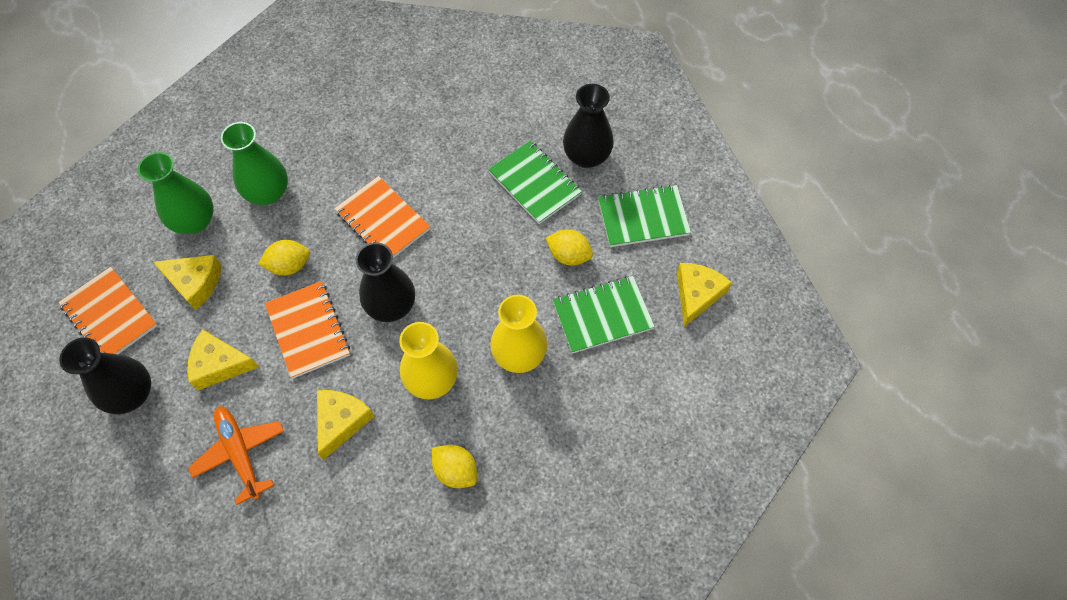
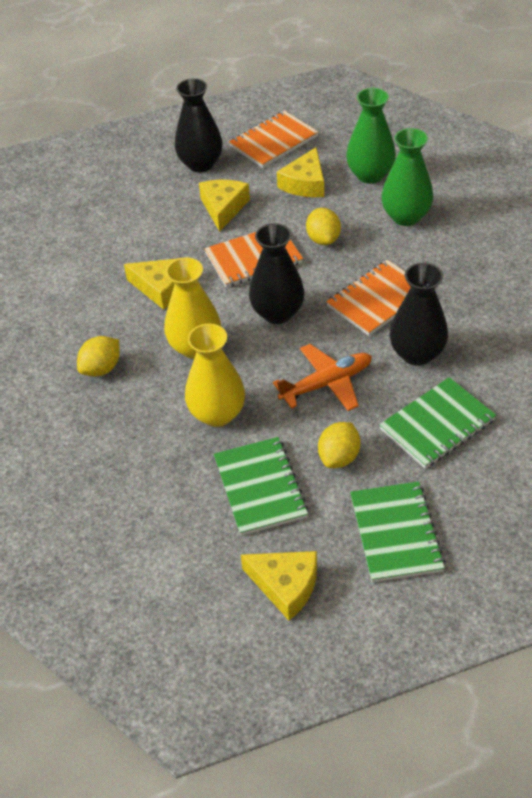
camera: 95 degrees right, 15 degrees down
(240, 453) = (140, 230): orange plane -> orange plane (326, 384)
(586, 156) = (483, 476): black vase -> black vase (417, 354)

